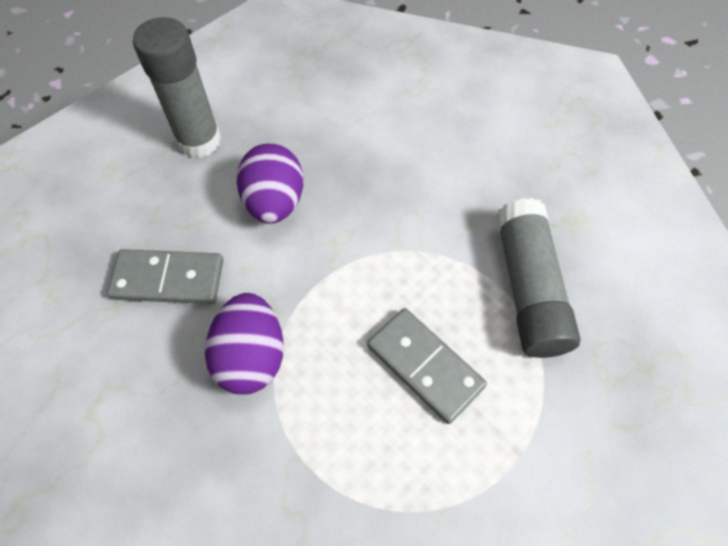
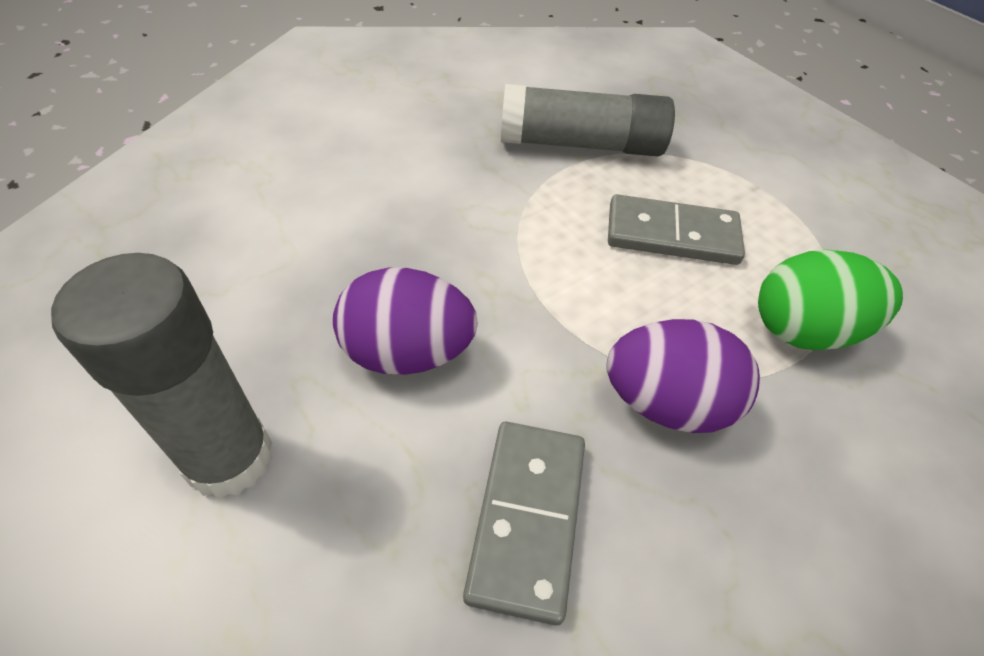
camera: 85 degrees left, 10 degrees down
(333, 469) = (804, 330): none -> green egg
(424, 366) = (672, 235): grey domino -> grey domino turned 45 degrees clockwise

